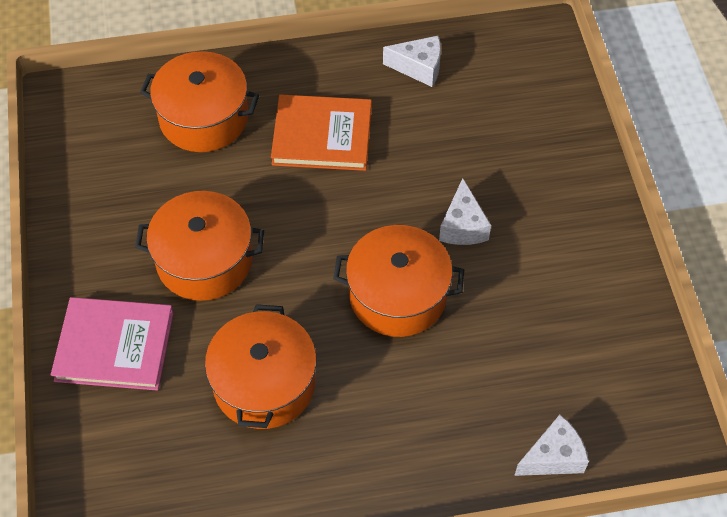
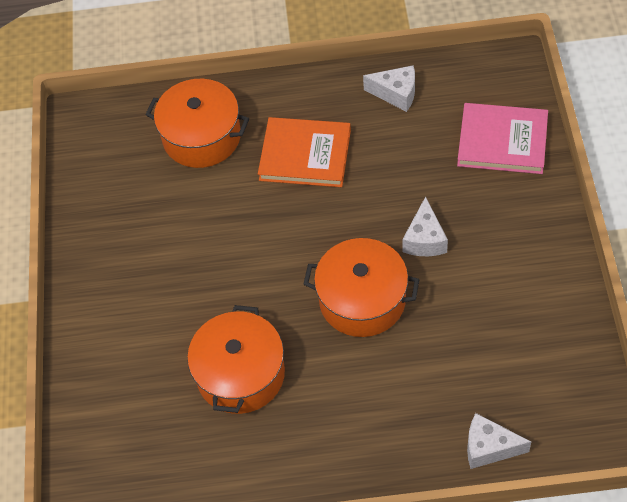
camera: 10 degrees right, 0 degrees up
(114, 346) = (114, 337): pink book -> pink book (502, 141)
(204, 260) = (195, 264): orange pot -> none
(553, 457) = (489, 448): white cheese -> white cheese turned 150 degrees counterclockwise

